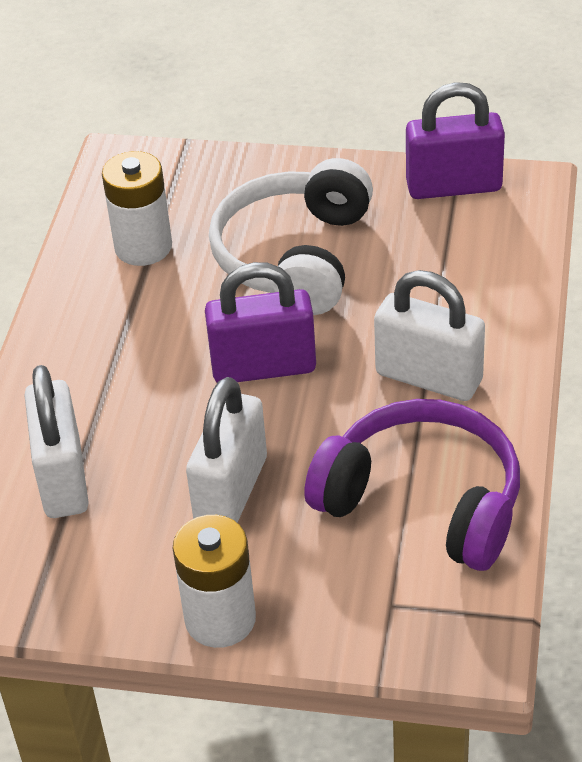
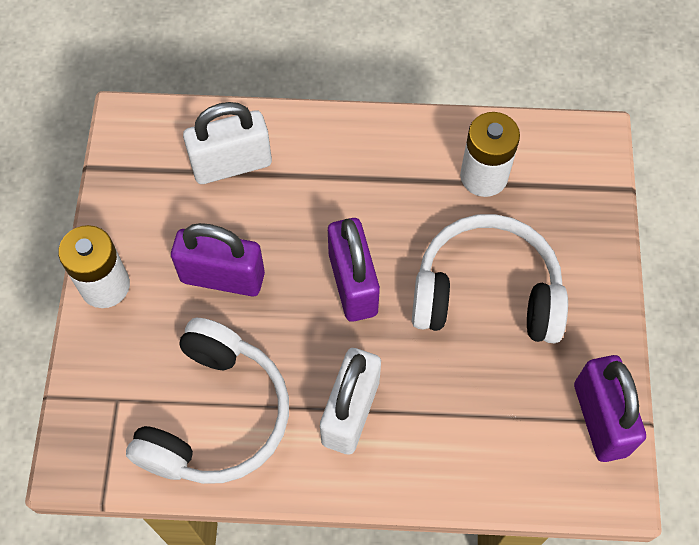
camera: 80 degrees right, 20 degrees up
(231, 491) = (222, 277): white padlock -> purple padlock
(423, 501) = (216, 416): purple headphones -> white headphones

